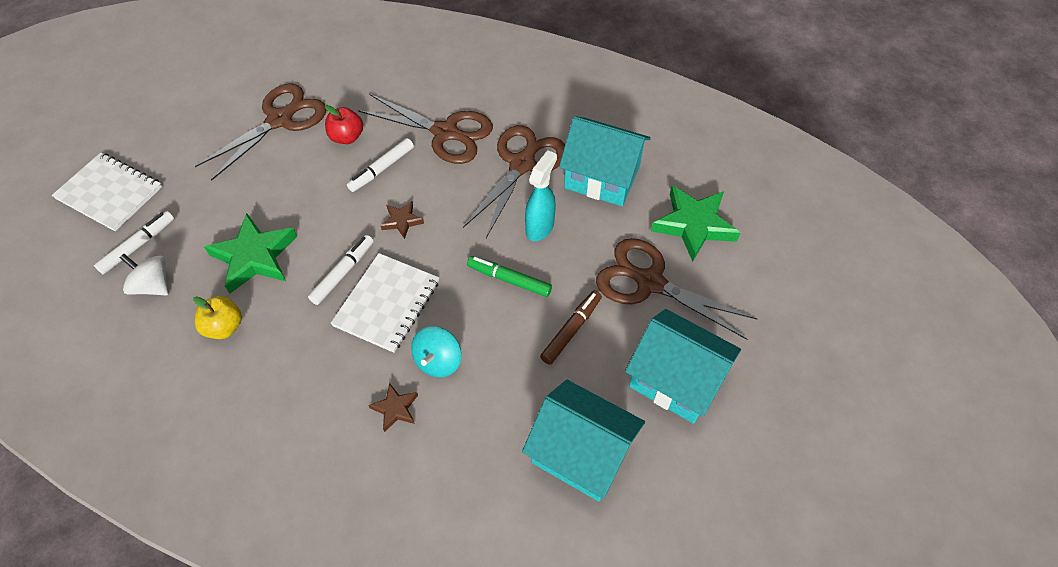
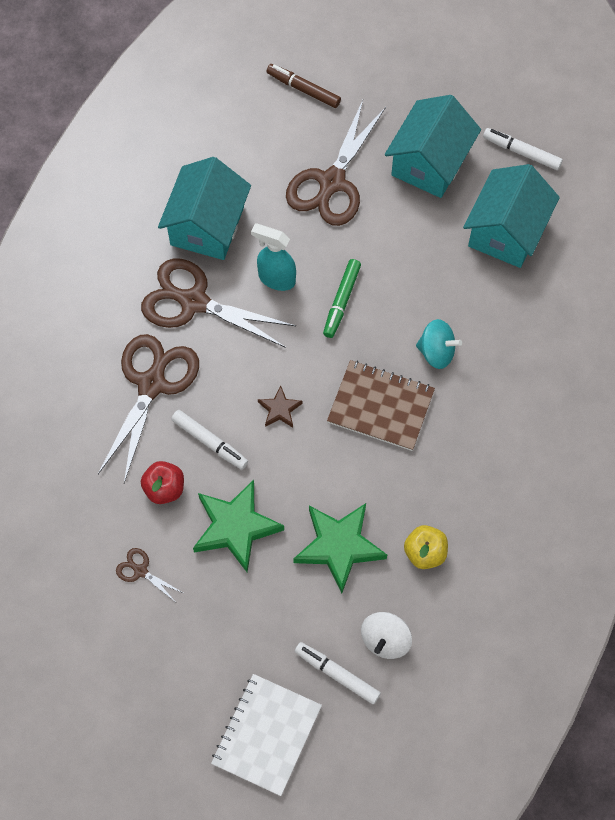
camera: 95 degrees left, 10 degrees up
(280, 120) = (140, 571): brown scissors -> brown scissors, size x0.44
(342, 273) = (350, 454): white marker -> white marker (522, 152)
(387, 303) = (380, 407): white notebook -> brown notebook
(395, 409) = (488, 380): brown star -> none
(571, 330) = (391, 245): brown marker -> brown marker (304, 89)
(694, 225) = (261, 145): green star -> green star (235, 527)

